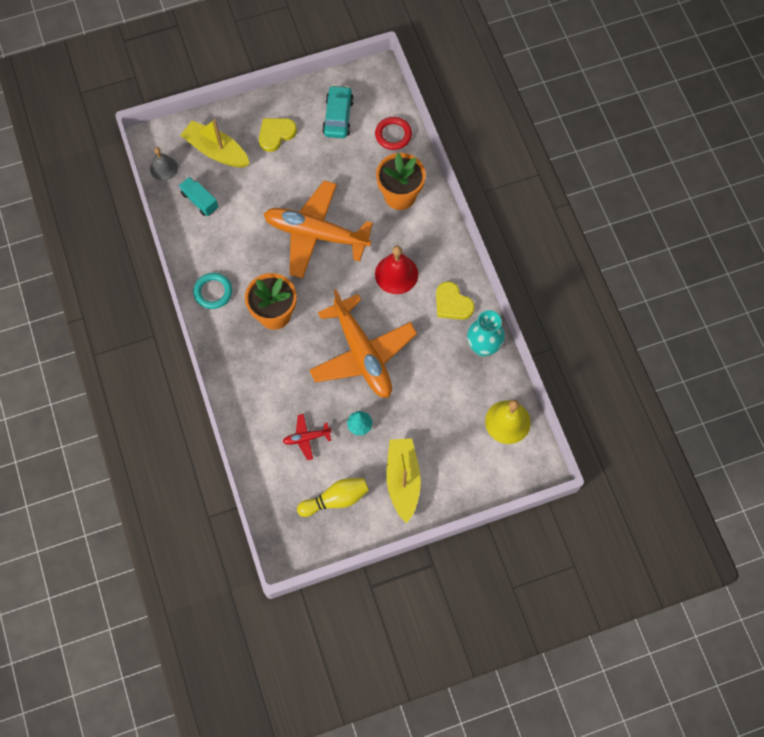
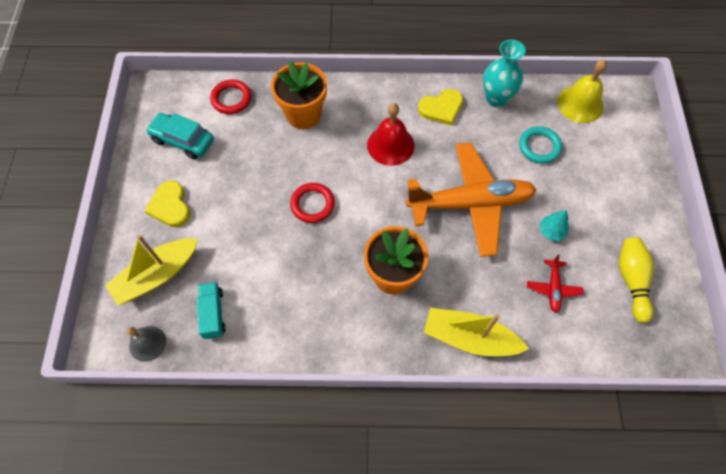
camera: 70 degrees left, 5 degrees down
(200, 201) = (213, 314): turquoise truck -> turquoise truck turned 105 degrees clockwise
(213, 292) = (339, 334): turquoise ring -> turquoise ring (539, 147)
(316, 234) = (312, 204): orange plane -> red ring
(403, 480) = (622, 210): yellow boat -> yellow boat (469, 337)

